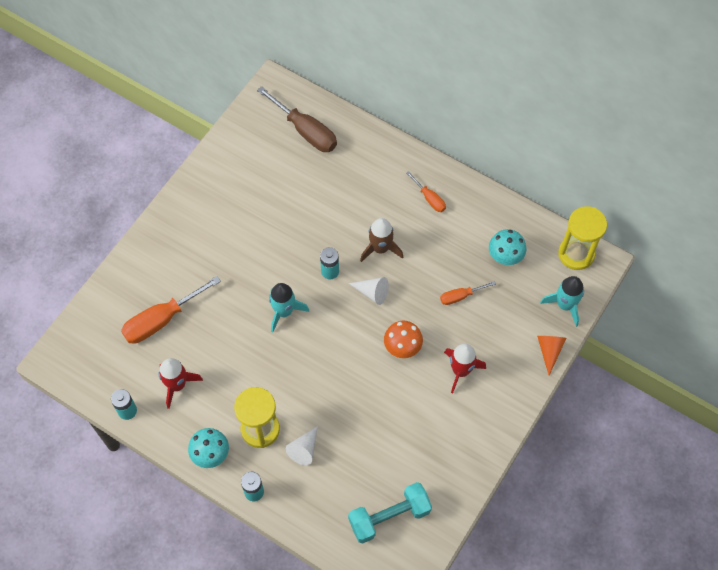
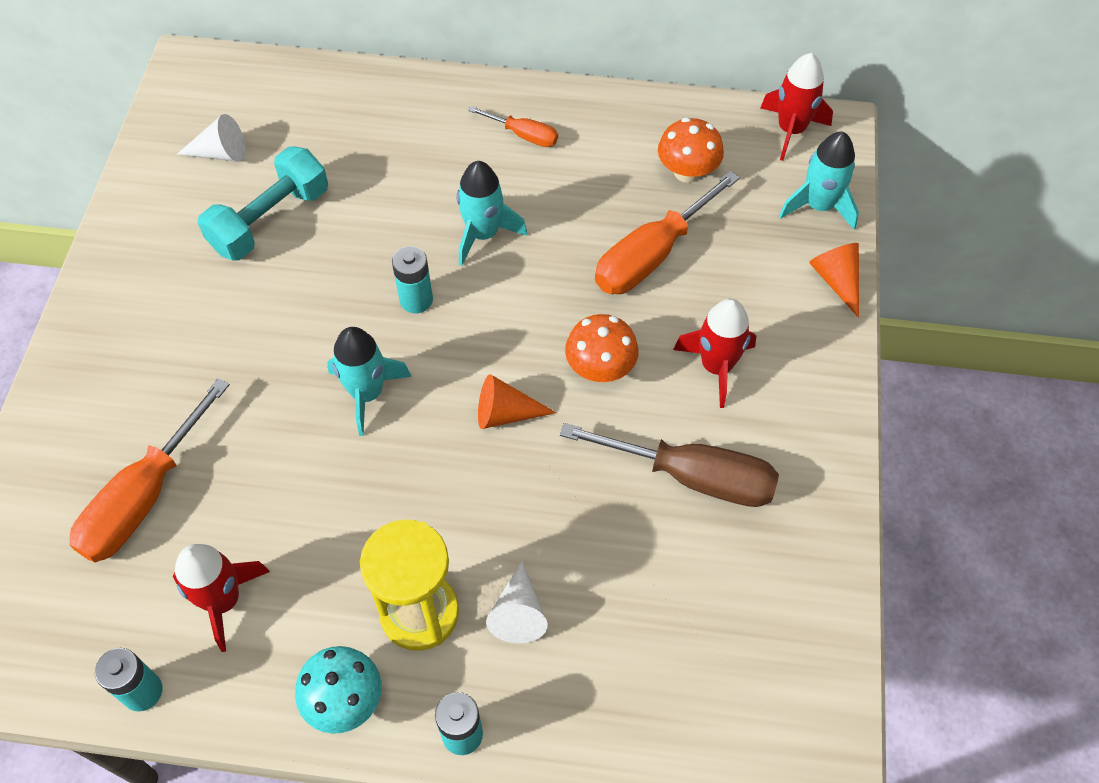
camera: 25 degrees left, 5 degrees down
(305, 131) = (272, 111): brown screwdriver -> brown screwdriver (692, 477)
(345, 350) = (505, 413): none -> orange cone
(372, 292) = (505, 305): white cone -> white cone (221, 153)
(380, 248) = (483, 234): brown rocket -> turquoise rocket
(389, 517) = (733, 664): turquoise dumbbell -> turquoise dumbbell (270, 220)
(460, 296) = (651, 255): orange screwdriver -> orange screwdriver, size x1.89
(505, 256) = (687, 172): turquoise mushroom -> orange mushroom
(576, 254) = (791, 130): yellow hourglass -> red rocket

